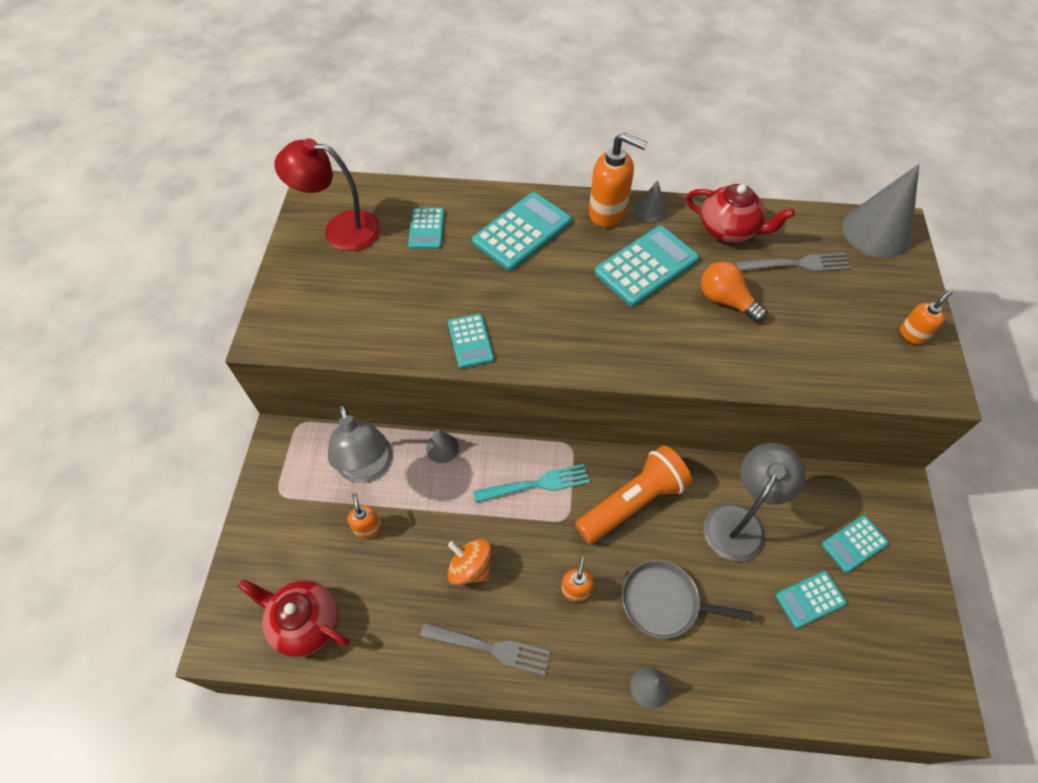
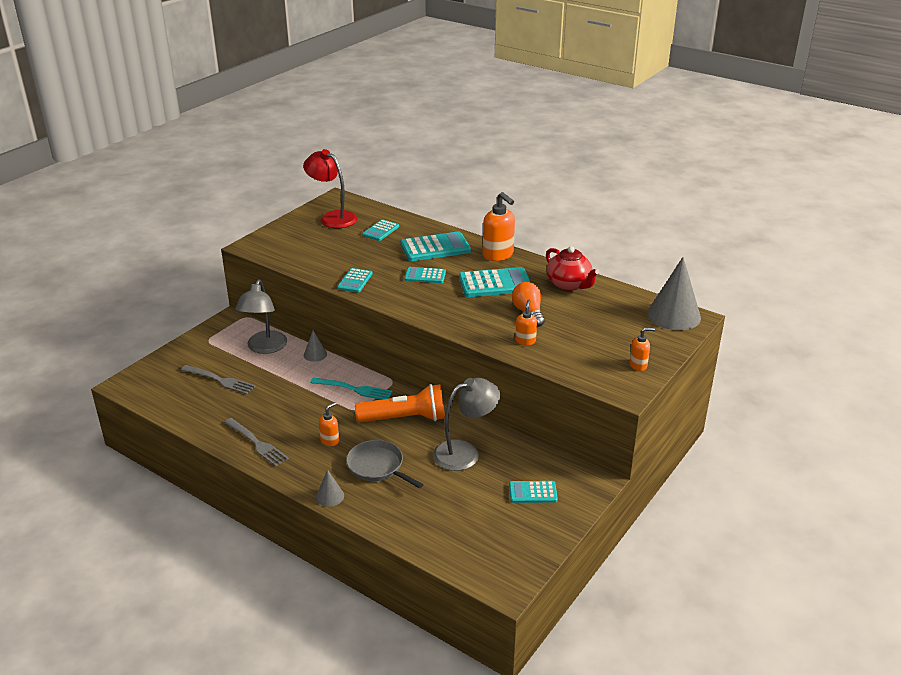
camera: 30 degrees right, 25 degrees down
(305, 622) = (171, 394): red teapot -> none
(368, 528) = (240, 371): orange soap dispenser -> orange soap dispenser (525, 341)
(470, 568) = (279, 408): orange spinning top -> none
(650, 211) = (527, 262): grey cone -> none
(797, 264) = (596, 312): grey fork -> grey fork (220, 380)
(810, 599) = (473, 503): turquoise calculator -> turquoise calculator (425, 276)

